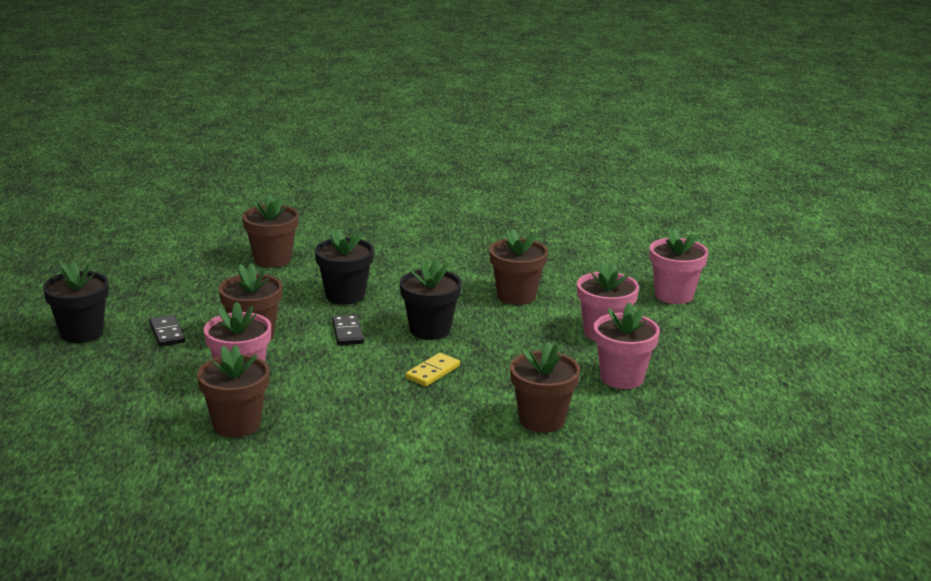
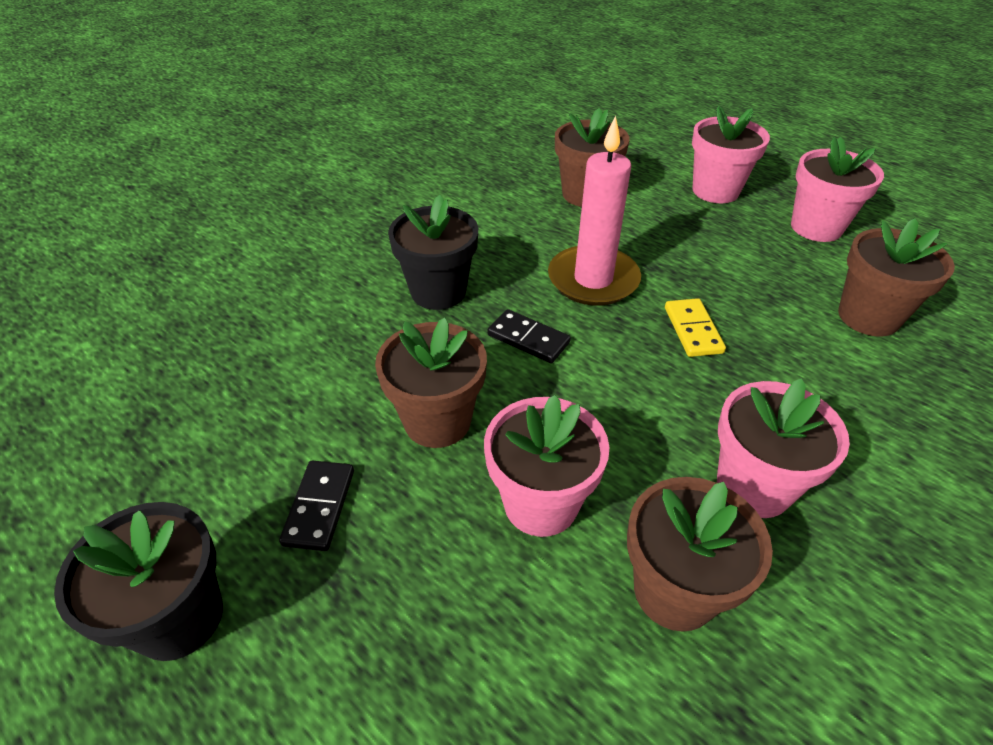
camera: 45 degrees left, 20 degrees up
(166, 333) = (319, 507): black domino -> black domino turned 75 degrees clockwise
(272, 259) = (271, 294): brown flower pot -> none
(430, 330) = (593, 279): black flower pot -> pink candle
(674, 295) = (683, 127): pink flower pot -> pink flower pot (753, 486)

